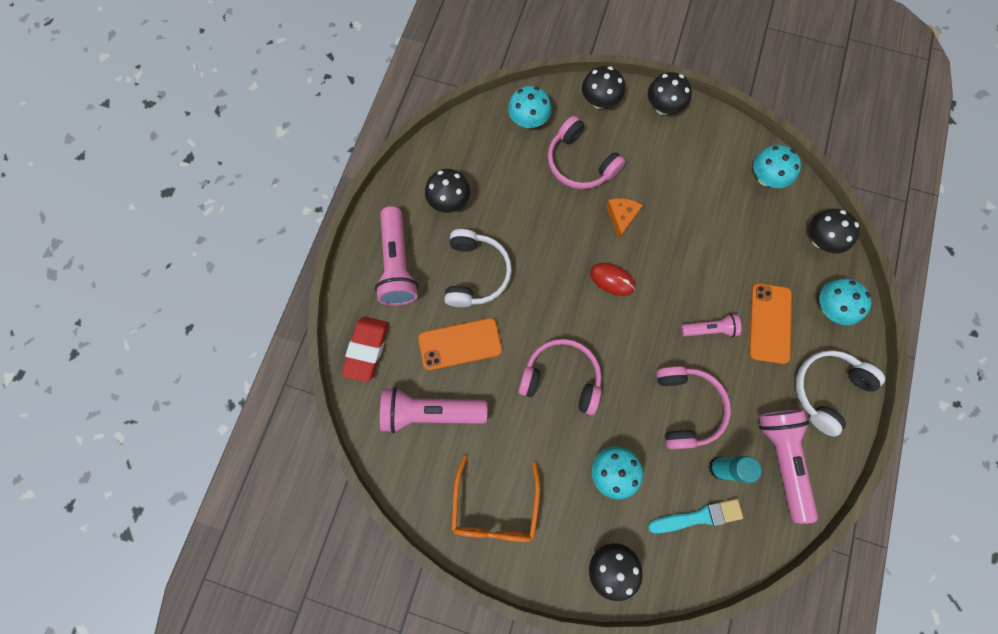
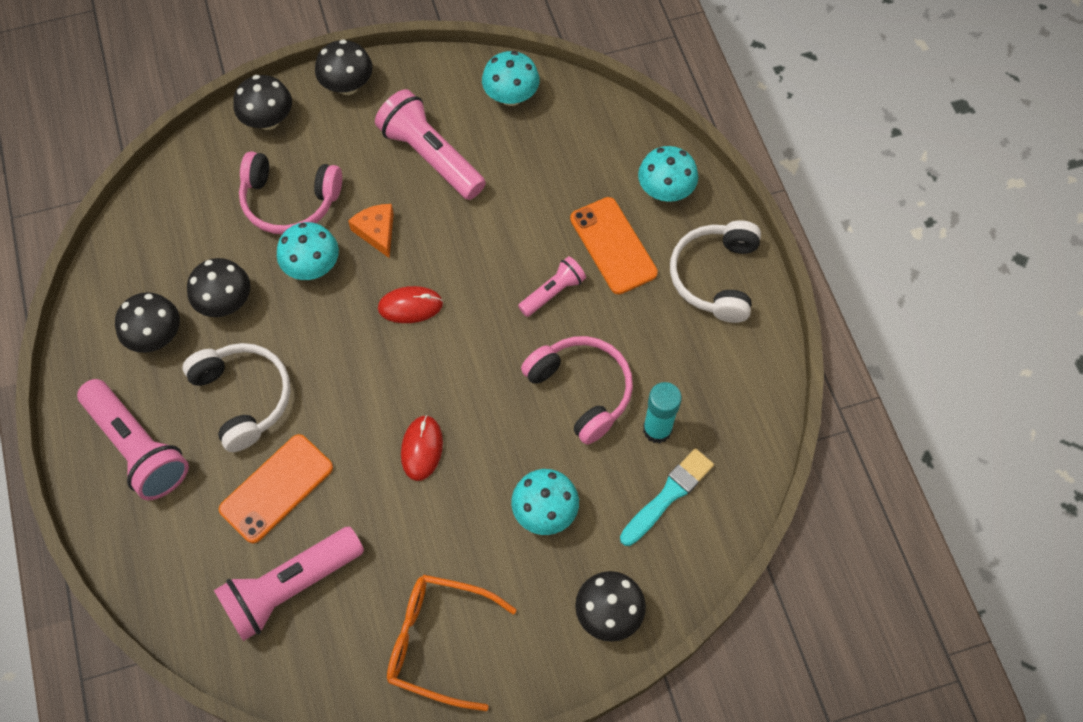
camera: 35 degrees left, 10 degrees down
(367, 349) = (163, 569): red eraser -> none
(495, 508) = (438, 641): orange glasses -> orange glasses turned 135 degrees clockwise
(528, 120) = (196, 189): turquoise mushroom -> turquoise mushroom (312, 267)
(561, 378) = (422, 448): pink headphones -> red mouse
(781, 459) = (715, 378): pink flashlight -> pink flashlight (430, 156)
(820, 240) = (610, 127): black mushroom -> black mushroom (226, 302)

